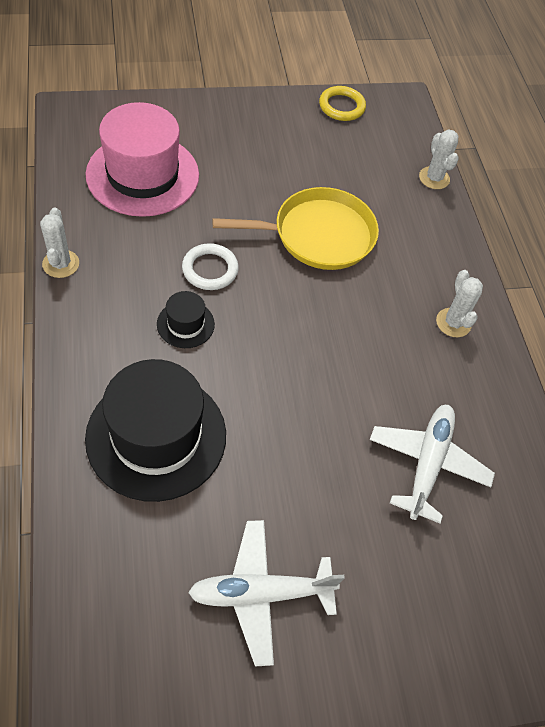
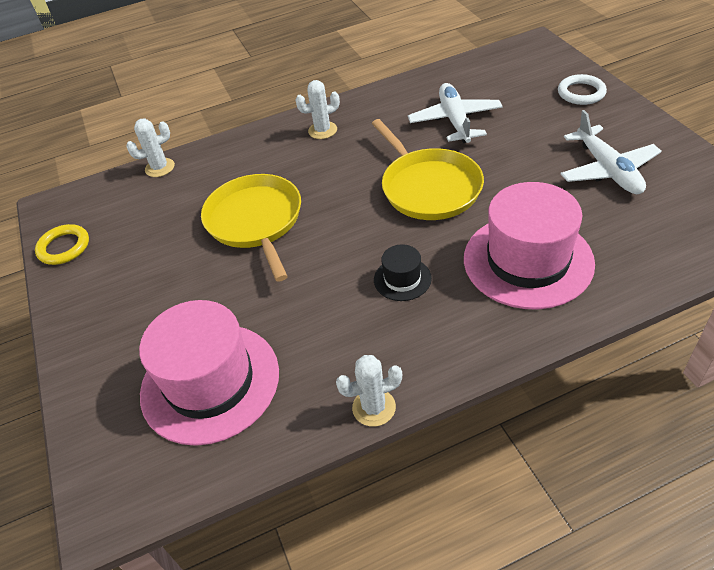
camera: 90 degrees left, 10 degrees down
(156, 436) = (528, 260): black hat -> pink hat
(210, 269) = (328, 282): white ring -> white ring (581, 93)
(309, 390) = (428, 187): none -> yellow pan
(427, 463) = (455, 120): white plane -> white plane turned 75 degrees clockwise

